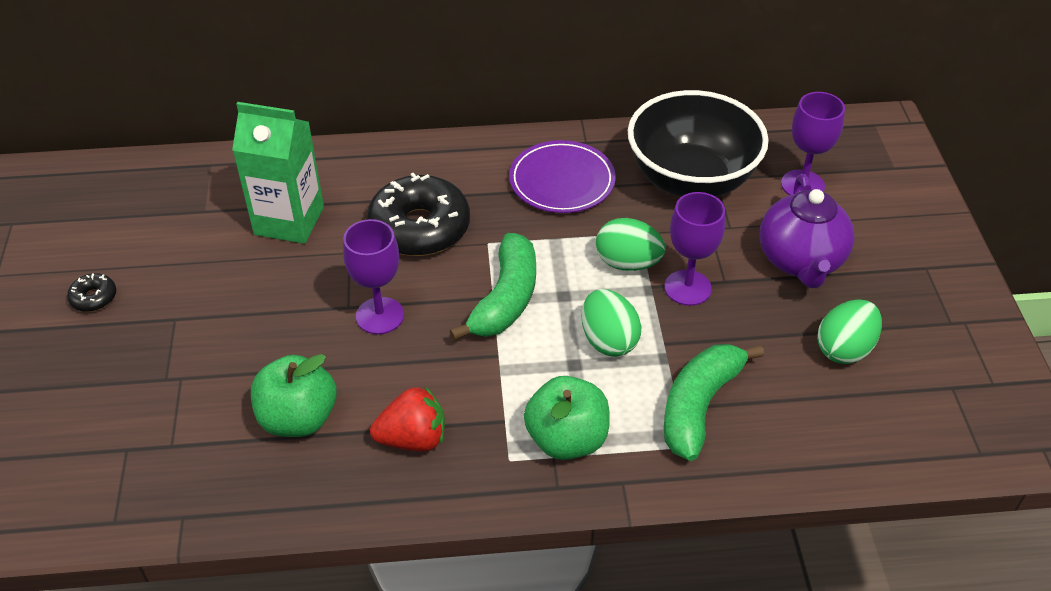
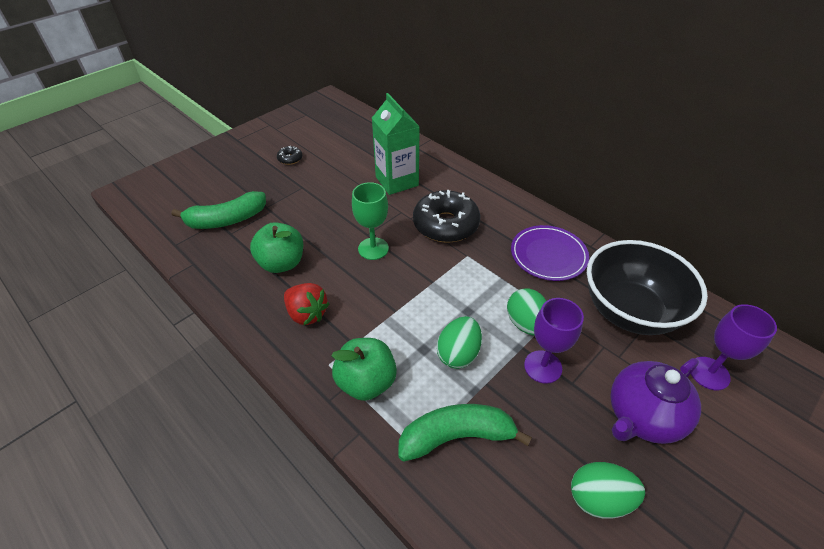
camera: 50 degrees right, 0 degrees up
(380, 316) = (373, 248): purple goblet -> green goblet
(505, 299) = (437, 288): green banana -> green banana (226, 220)

